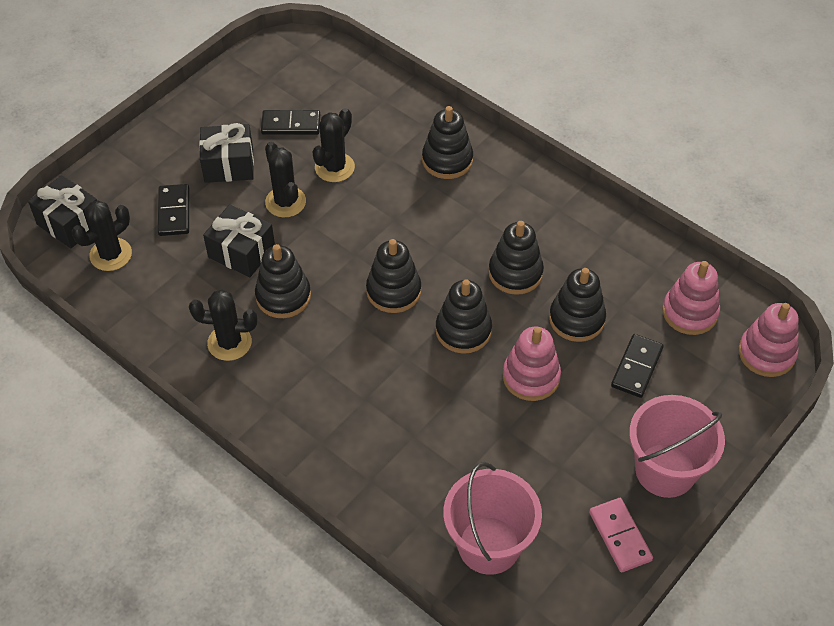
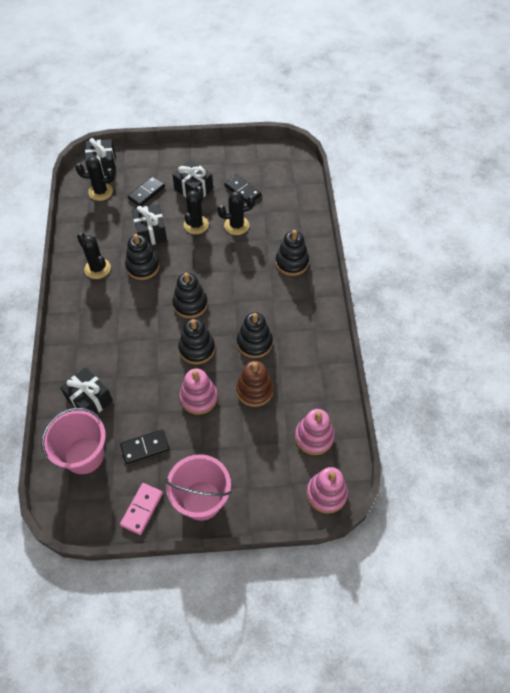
camera: 45 degrees right, 5 degrees up
(415, 486) = (89, 399): none -> black gift
(576, 319) = (254, 390): black stacking toy -> brown stacking toy
(636, 367) = (252, 439): black domino -> black domino (145, 447)

